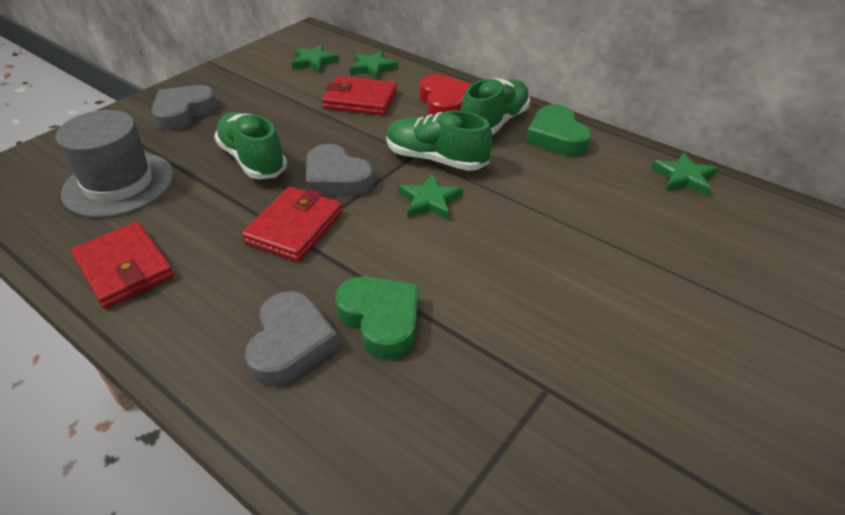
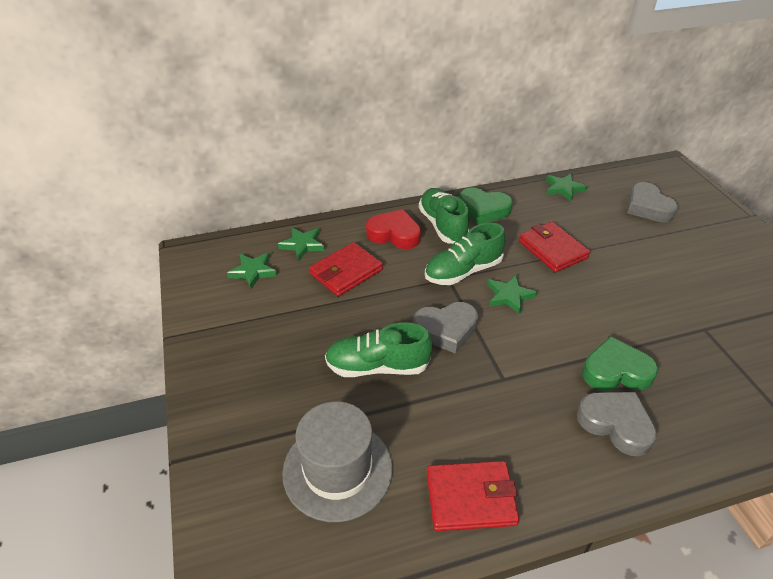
camera: 55 degrees left, 0 degrees up
(184, 112) = (252, 386): grey heart -> grey heart (648, 207)
(295, 227) = (490, 375): red wallet -> red wallet (552, 249)

